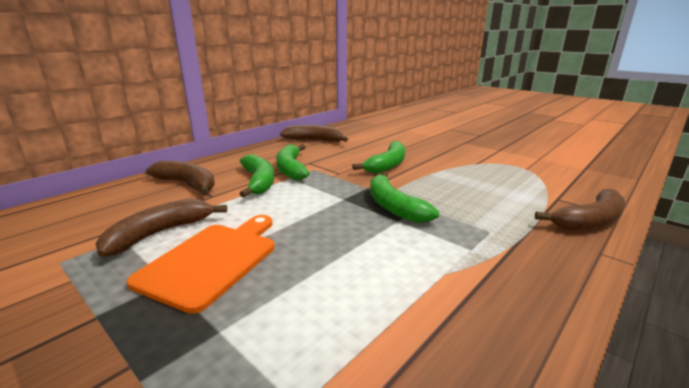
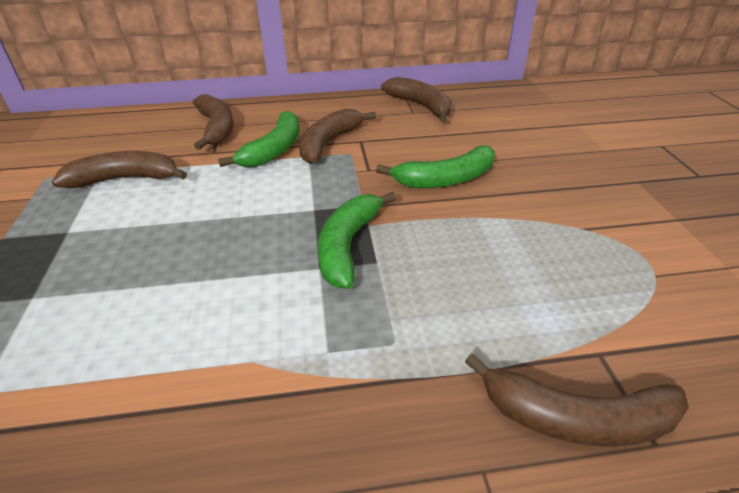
camera: 40 degrees right, 15 degrees up
(212, 260) = (116, 227): orange cutting board -> none
(291, 169) = (329, 143): green banana -> brown banana

